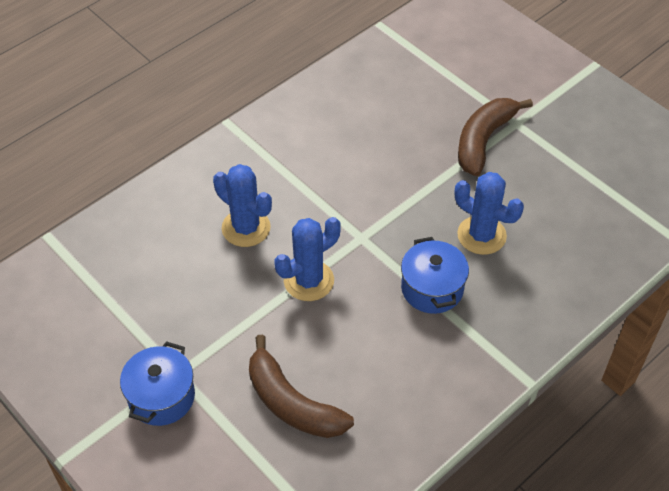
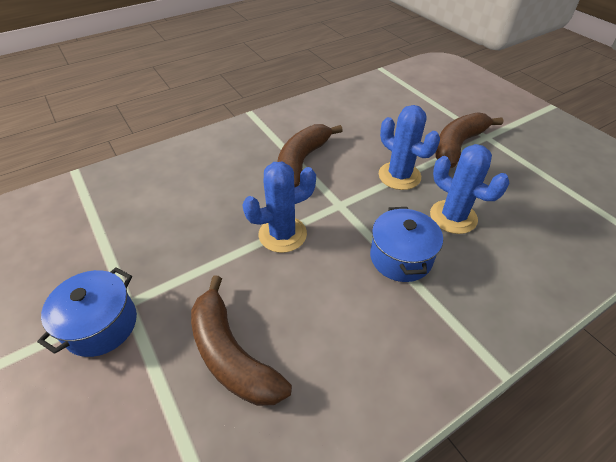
camera: 10 degrees right, 5 degrees down
(246, 228) = (239, 185): blue cactus -> blue cactus (399, 176)
(308, 187) = (302, 161): none -> brown banana

